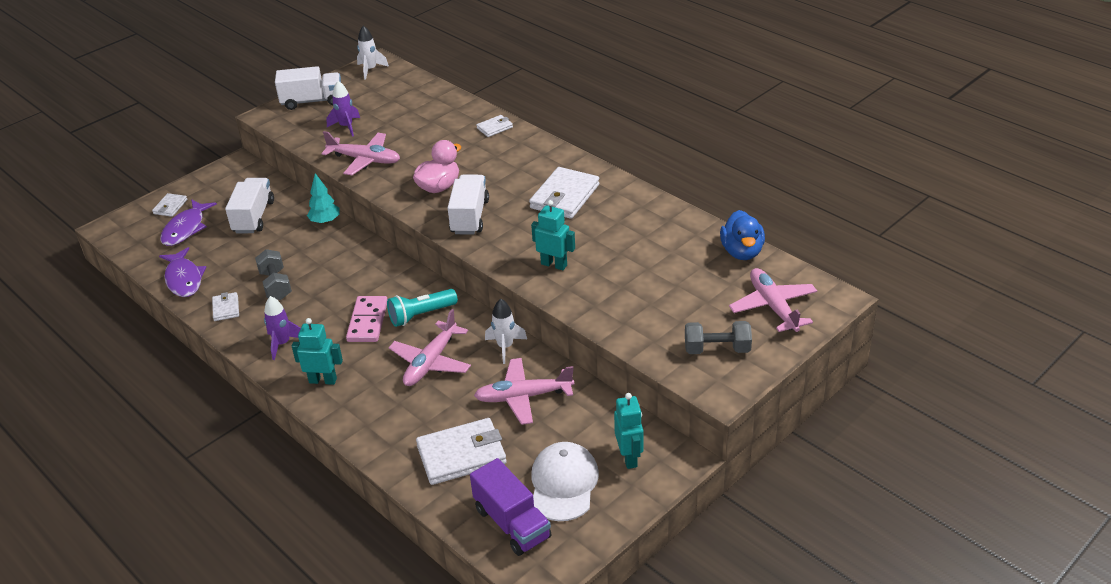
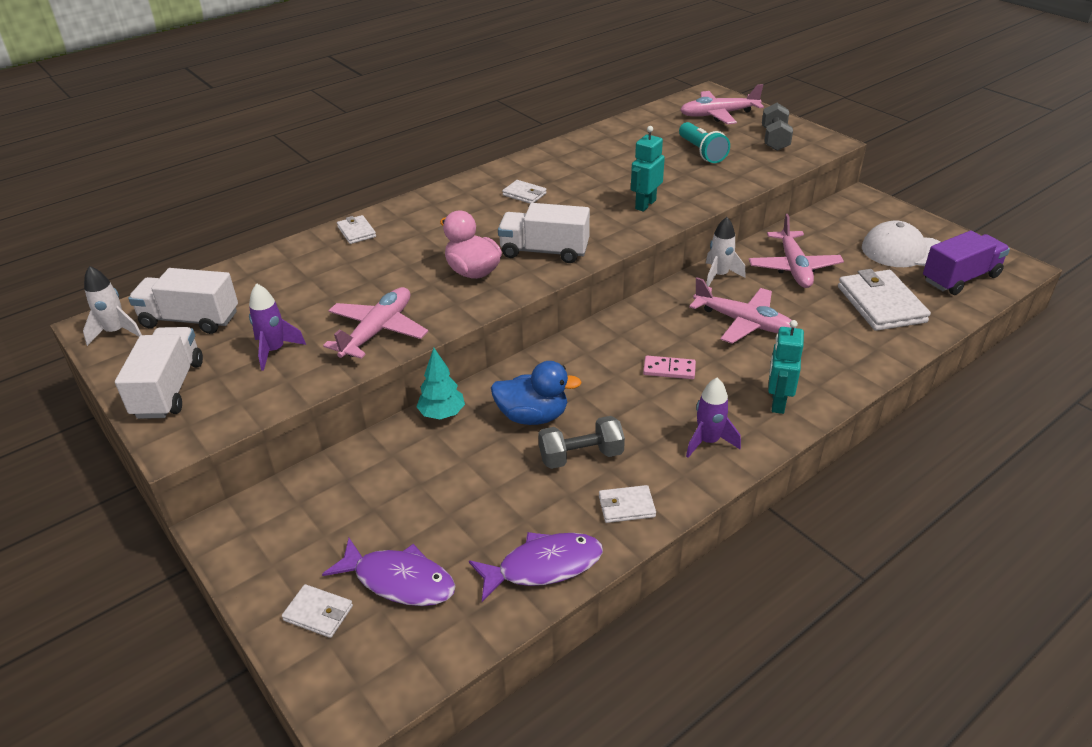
camera: 85 degrees left, 0 degrees up
(253, 217) = (399, 493): white truck -> white truck (190, 319)
(367, 321) = (669, 369): pink domino -> pink domino, size x0.65
(421, 315) = (661, 329): turquoise flashlight -> turquoise flashlight (701, 152)
(565, 196) = (524, 194): white wallet -> white wallet, size x0.50
(629, 457) = (865, 219): turquoise robot -> none
(742, 252) = (641, 120): blue duck -> blue duck (533, 416)

